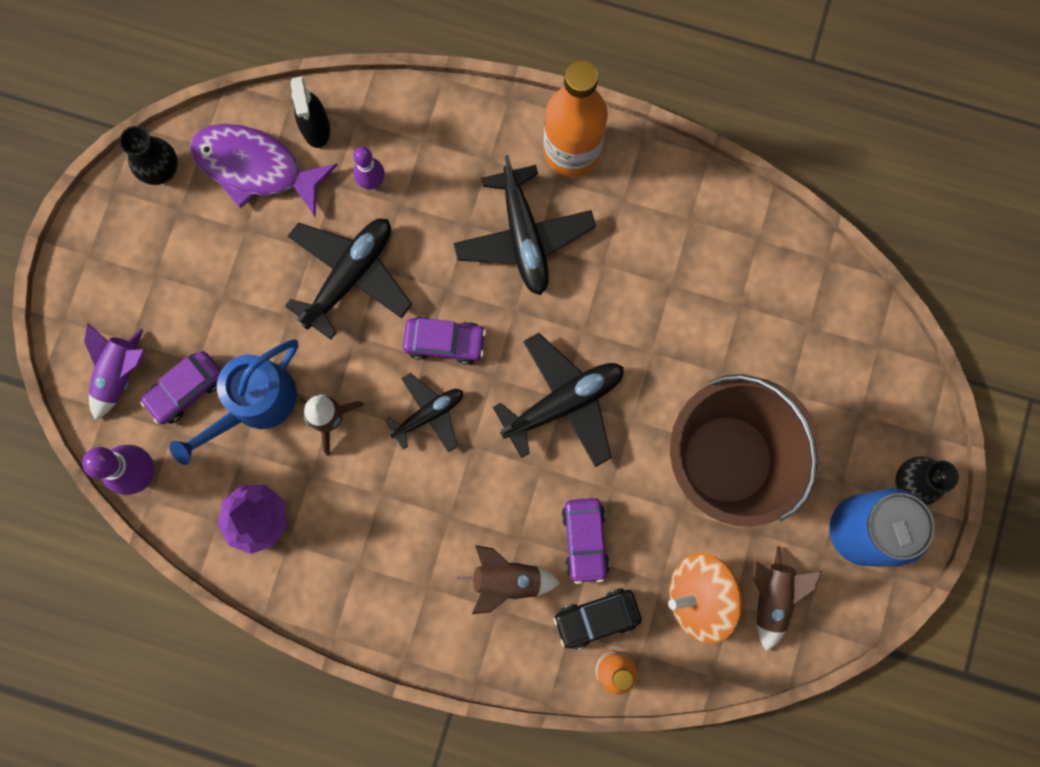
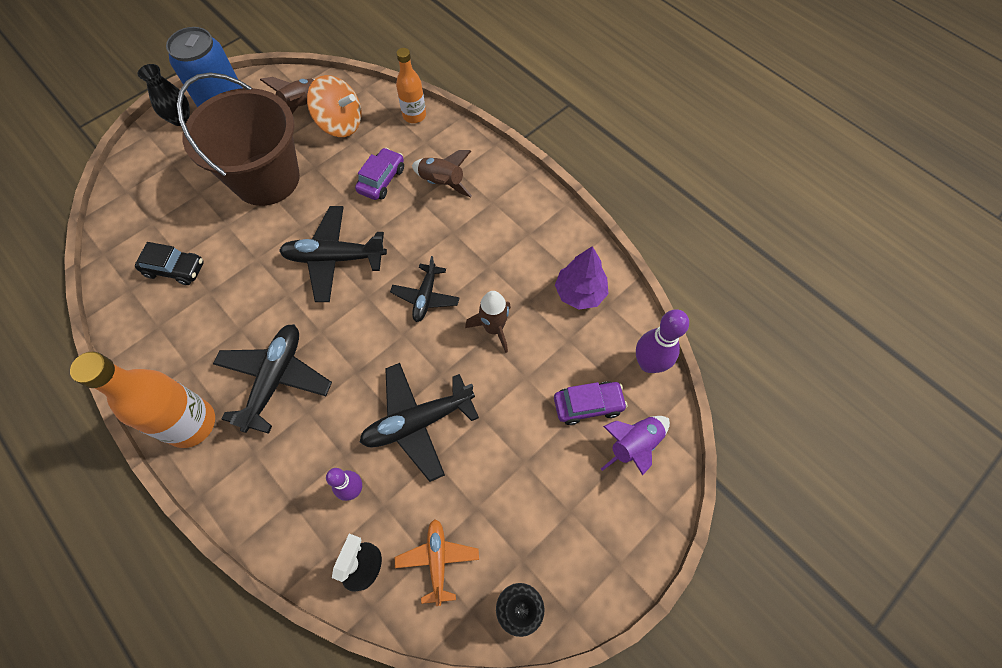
camera: 150 degrees left, 15 degrees down
(255, 403) = (541, 368): blue watering can -> none
(256, 168) = (437, 560): purple fish -> orange plane
(428, 414) = (425, 297): black plane -> black plane turned 75 degrees counterclockwise
(445, 342) = (383, 337): purple car -> none
(596, 618) = (405, 141): black car -> black car (175, 269)

